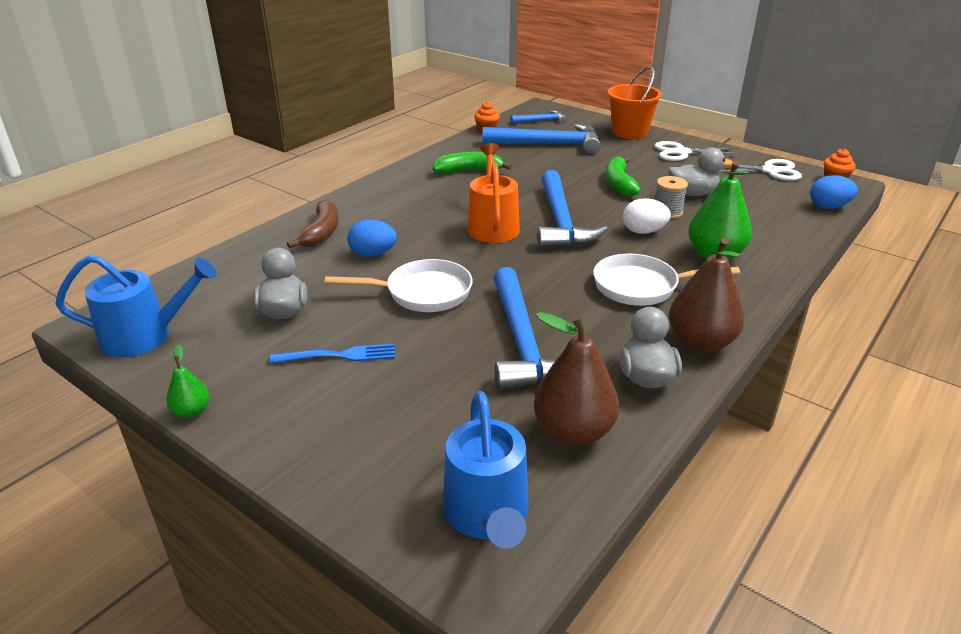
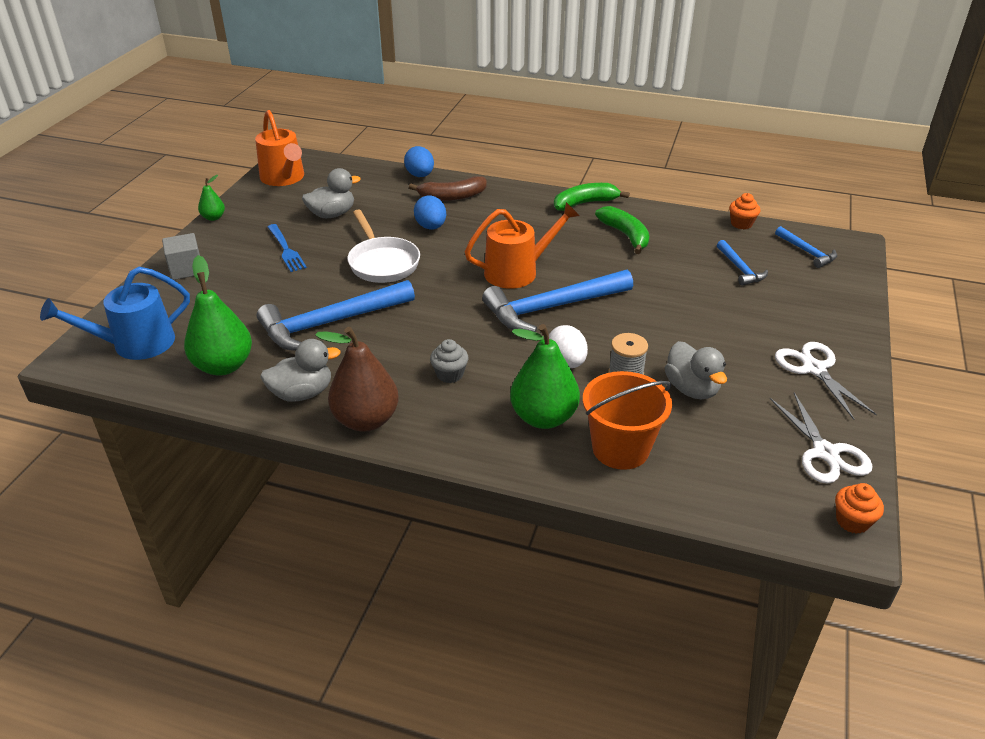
camera: 70 degrees right, 5 degrees up
(145, 336) = (284, 178): blue watering can -> orange watering can
(319, 450) = (186, 269): none -> grey cube
(548, 144) = (740, 269): blue hammer -> blue hammer, size x0.50
(573, 432) = (223, 366): brown pear -> green pear
(619, 184) = (674, 332): green banana -> green banana (585, 203)
(629, 132) = (840, 320): orange bucket -> orange bucket (620, 449)
(642, 286) = (449, 374): white pan -> grey cupcake
(828, 207) = (747, 513): blue egg -> blue egg (420, 175)

